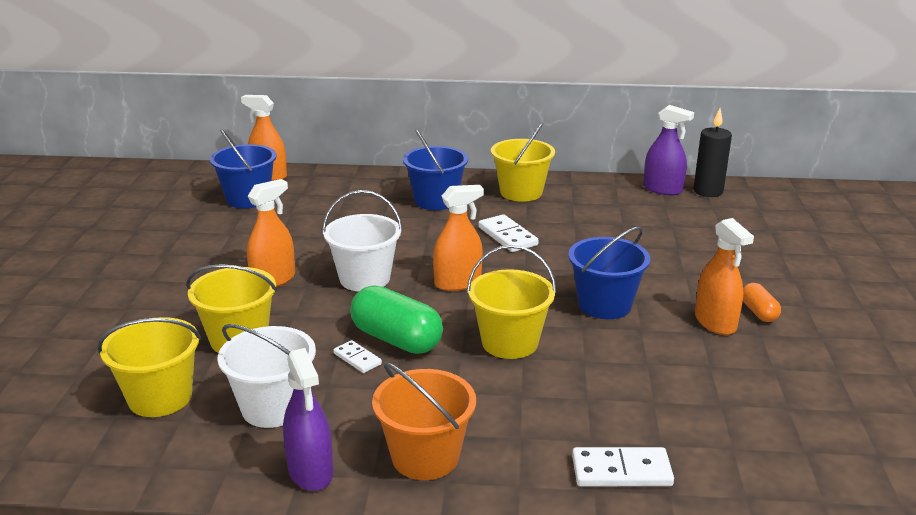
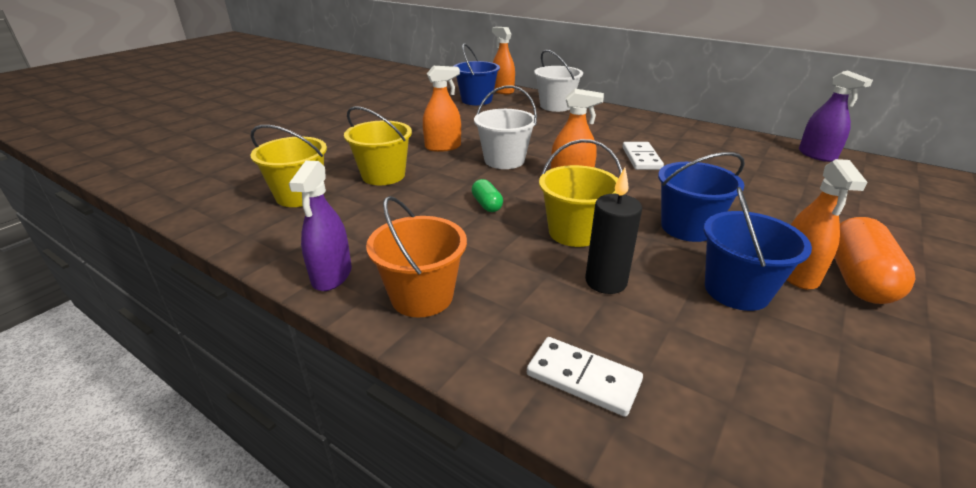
camera: 30 degrees right, 5 degrees up
(273, 407) = (356, 223): white bucket -> white bucket (556, 106)
(357, 359) = (446, 209): white domino -> none
(396, 339) = (487, 205): green capsule -> green capsule, size x0.53
(436, 201) = (604, 125): blue bucket -> blue bucket (736, 290)
(521, 192) = (679, 132): yellow bucket -> none
(708, 191) = (866, 165): black candle -> black candle (606, 282)
(758, 312) = (857, 279): orange capsule -> orange capsule, size x1.90

